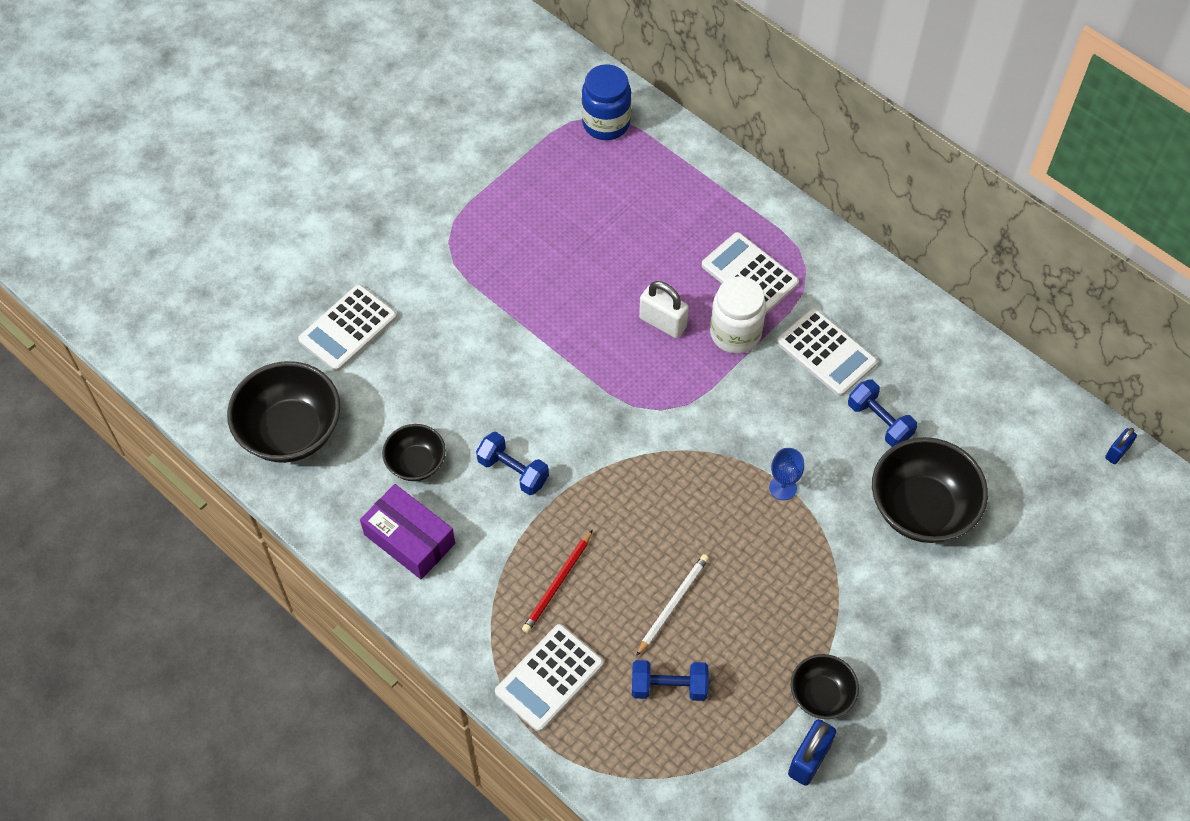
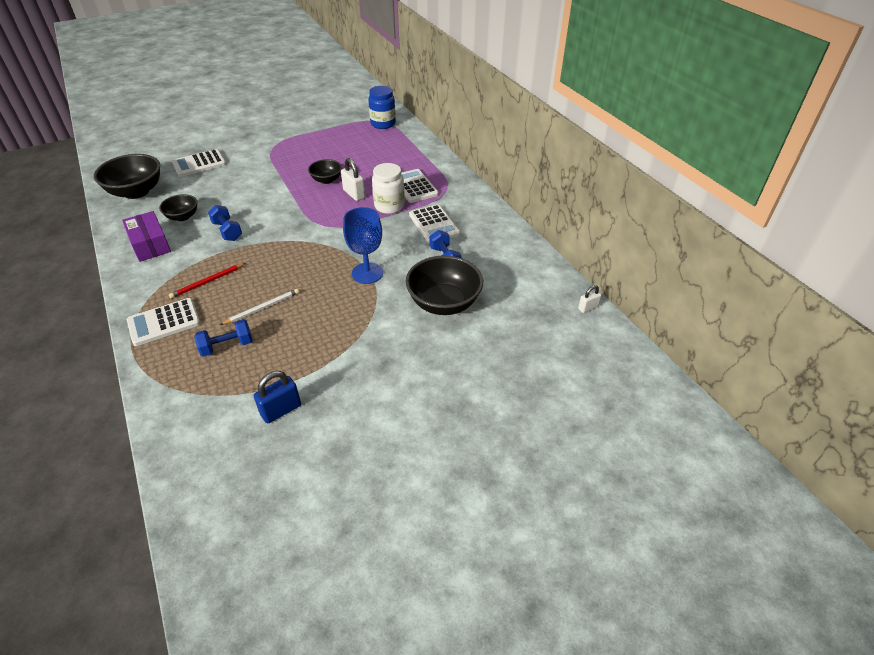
camera: 20 degrees right, 15 degrees down
(669, 687) = (227, 346): blue dumbbell -> blue dumbbell turned 45 degrees counterclockwise
(783, 488) = (367, 273): blue goblet -> blue goblet, size x1.80
(821, 695) = (315, 377): black bowl -> black bowl (326, 180)
(1117, 452) = (588, 308): blue padlock -> white padlock

